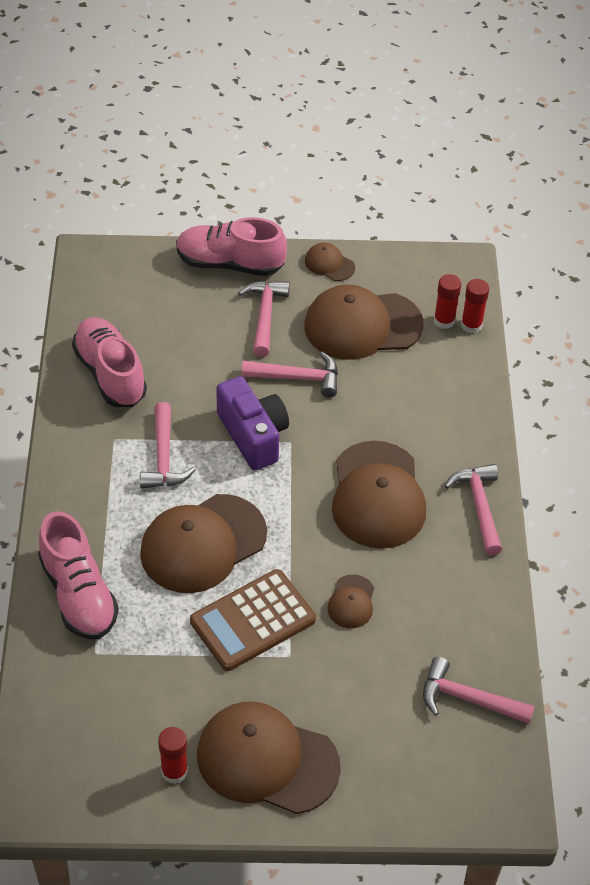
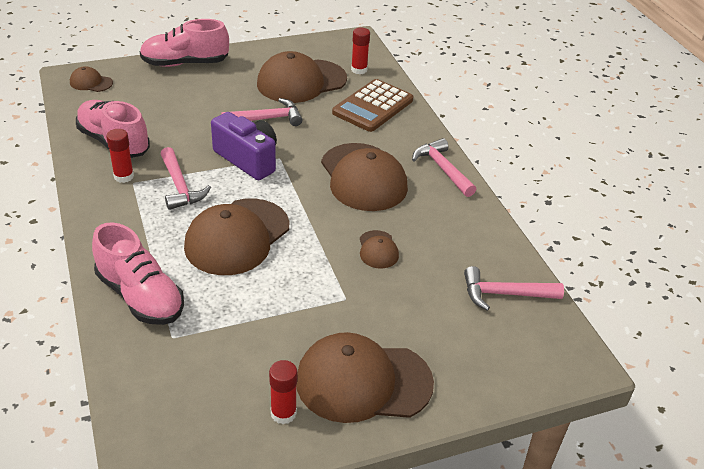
camera: 20 degrees left, 10 degrees down
(253, 620) = (303, 281): brown calculator -> brown calculator (373, 106)
(265, 316) = (225, 88): pink hammer -> none
(329, 264) = (260, 52): brown cap -> brown cap (91, 82)
(471, 325) = (379, 69): red glue stick -> red glue stick (124, 176)

